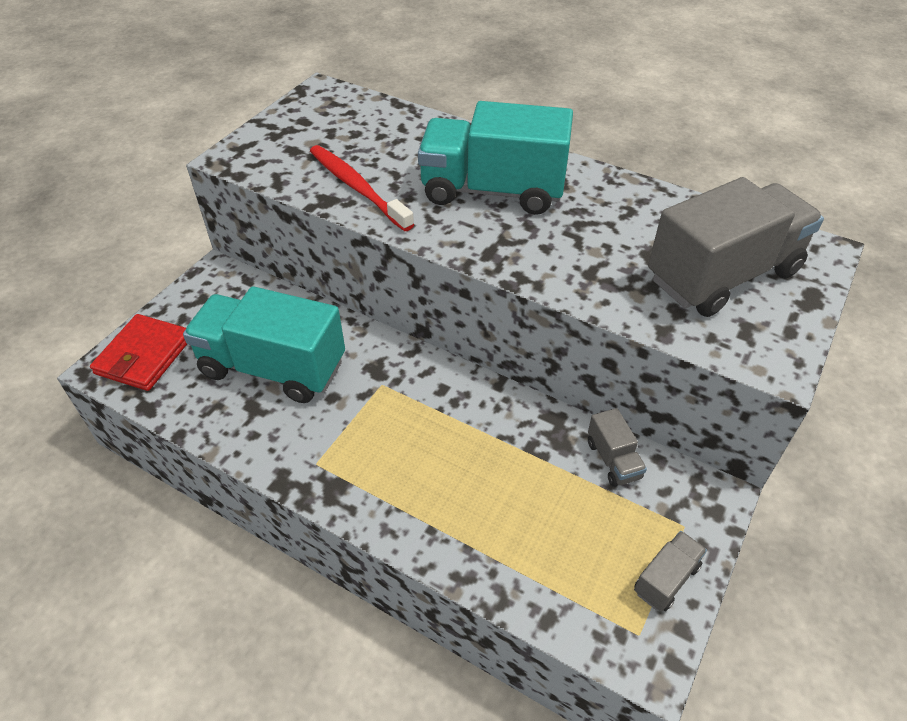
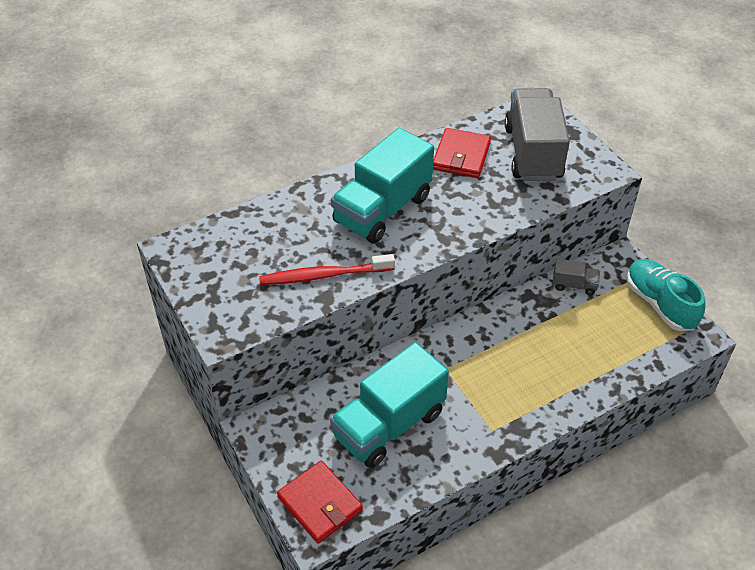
camera: 60 degrees left, 0 degrees up
(645, 217) = (461, 156): none -> red wallet
(666, 579) = (659, 304): grey truck -> turquoise shoe

